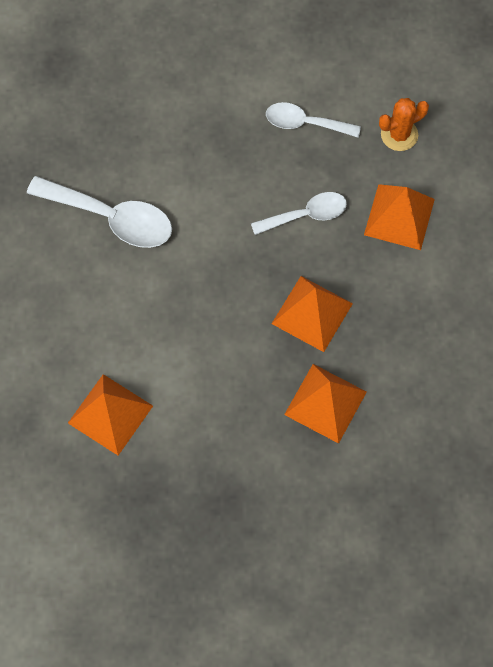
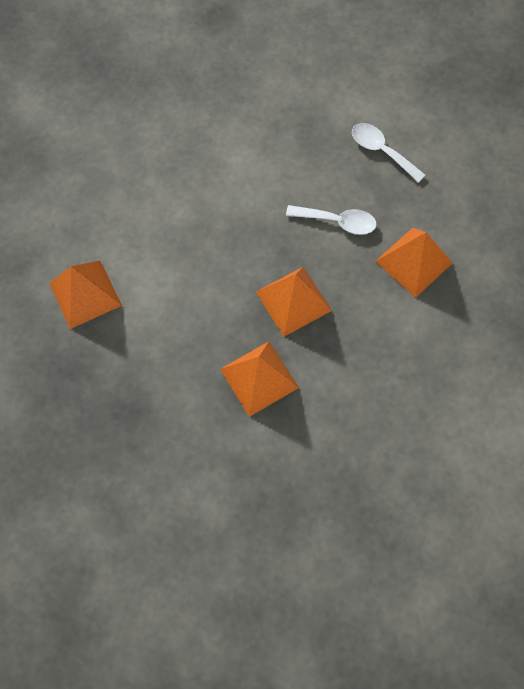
camera: 30 degrees right, 0 degrees up
(112, 218) = (184, 147): white spoon -> none
(399, 135) = (454, 197): orange cactus -> none

